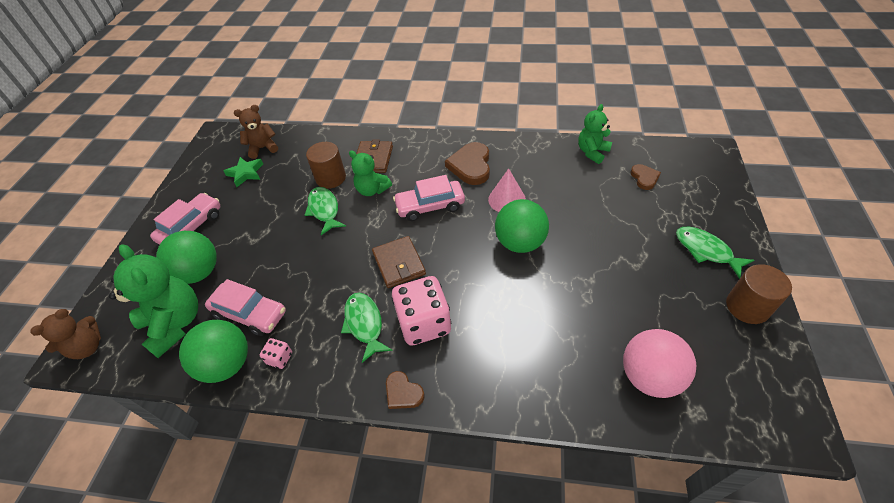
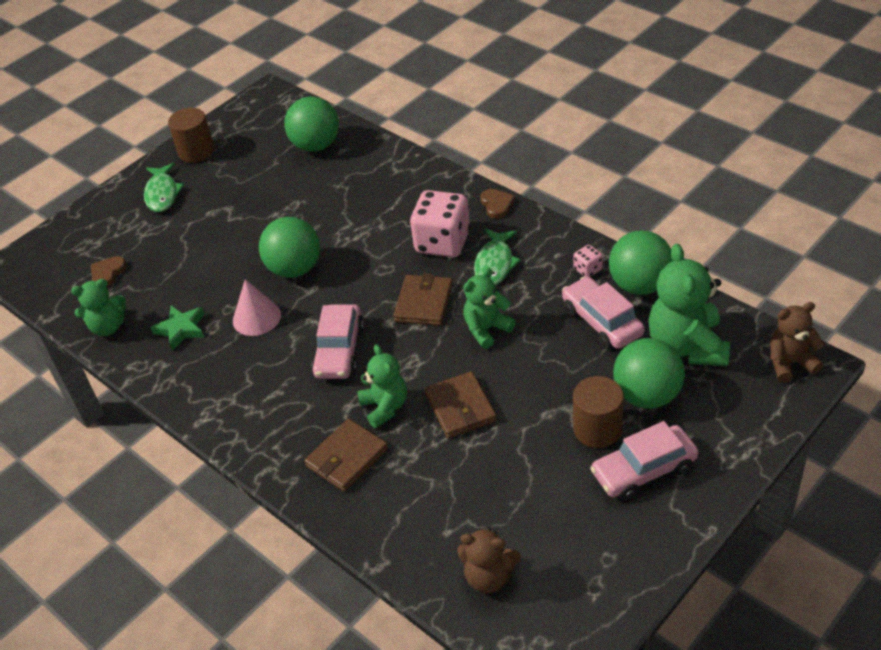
camera: 145 degrees left, 5 degrees down
(246, 173) = (536, 533): green star -> green star (181, 329)
(324, 210) = (460, 408): green fish -> brown wallet
(331, 178) = (423, 455): brown cylinder -> brown cylinder (597, 429)
(337, 266) = (486, 329): none -> green teddy bear
(430, 206) = (339, 350): pink car -> pink car turned 75 degrees clockwise
(471, 166) = (246, 380): brown heart -> none
(649, 376) = (316, 145): pink ball -> green ball

